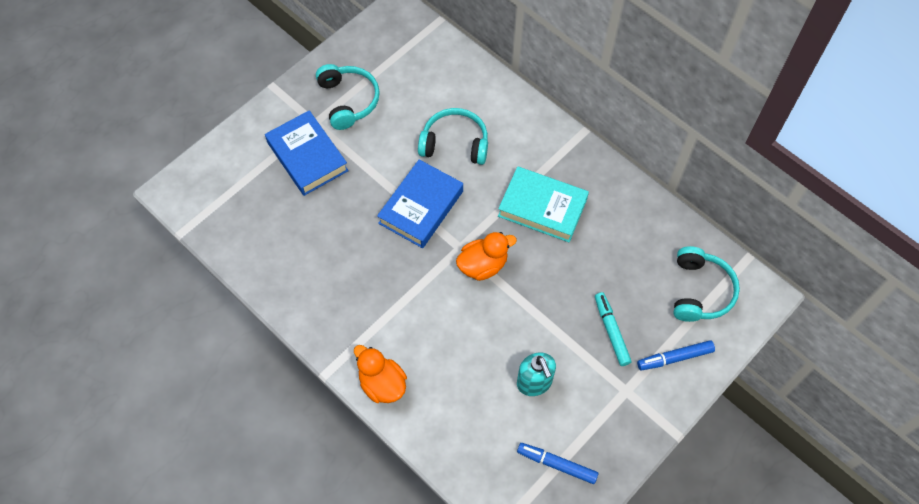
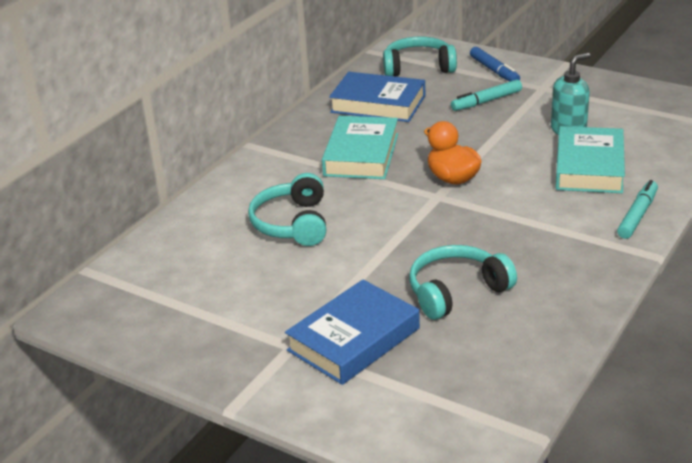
camera: 100 degrees left, 30 degrees down
(348, 101) = (245, 322): turquoise headphones -> turquoise headphones (456, 291)
(382, 384) = (637, 215): orange duck -> turquoise marker
(421, 207) = (395, 231): blue book -> blue book (378, 104)
(466, 376) = (589, 167): none -> turquoise book
(556, 464) = (641, 109): blue marker -> none

